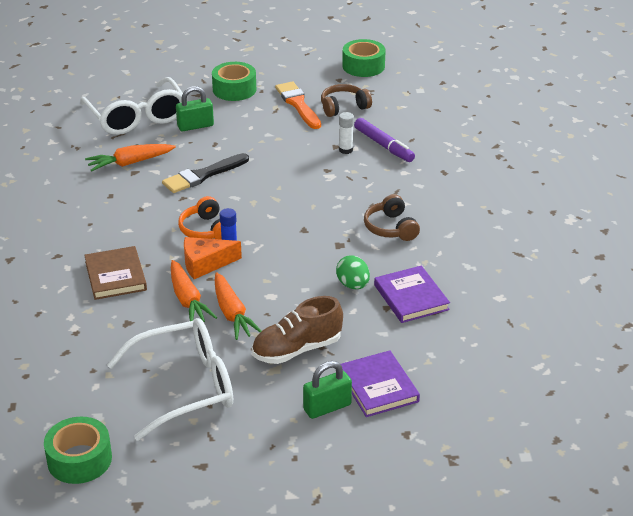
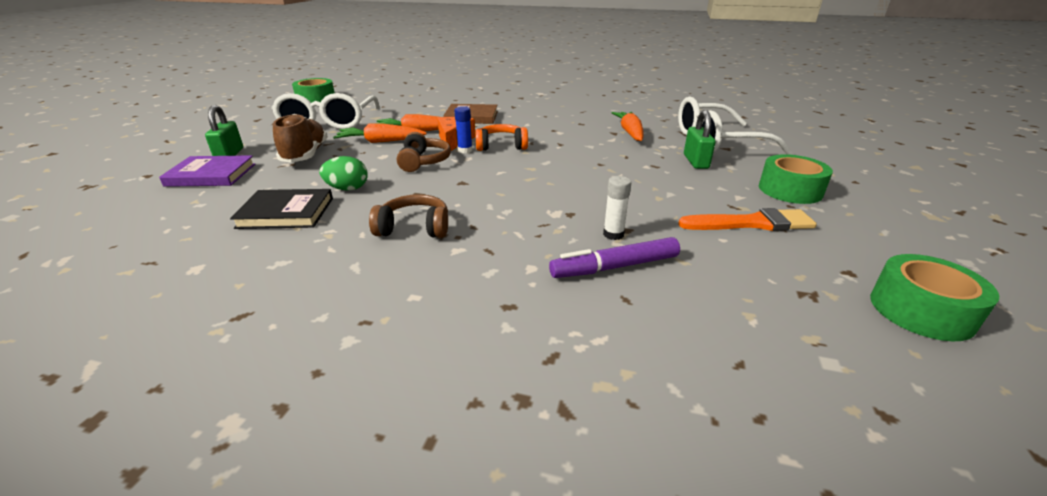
camera: 110 degrees right, 5 degrees down
(203, 175) = (593, 154): black brush -> none
(343, 107) = (744, 257): brown headphones -> brown headphones (423, 162)
(411, 297) = (286, 212): purple book -> black book

